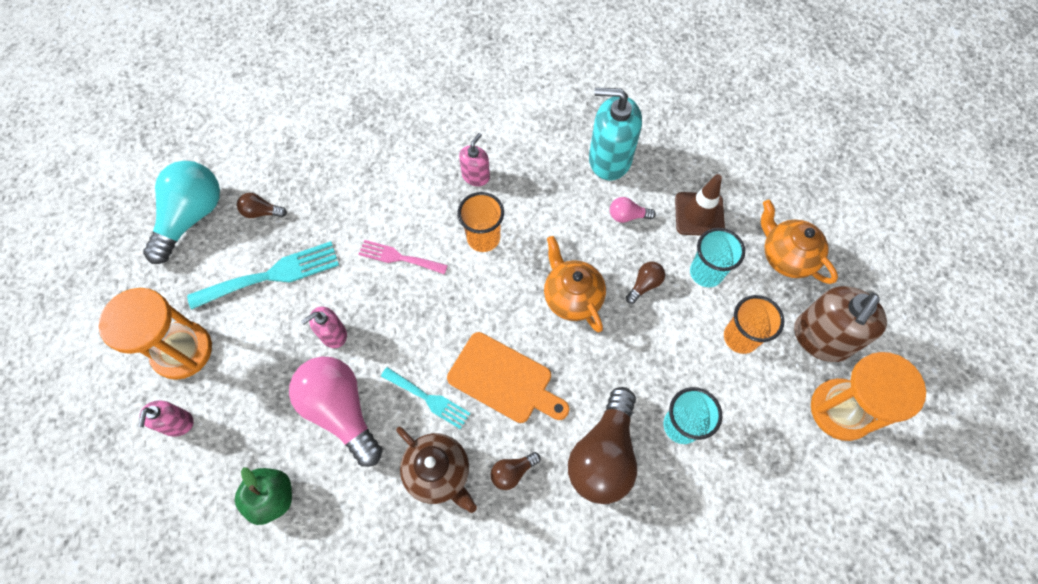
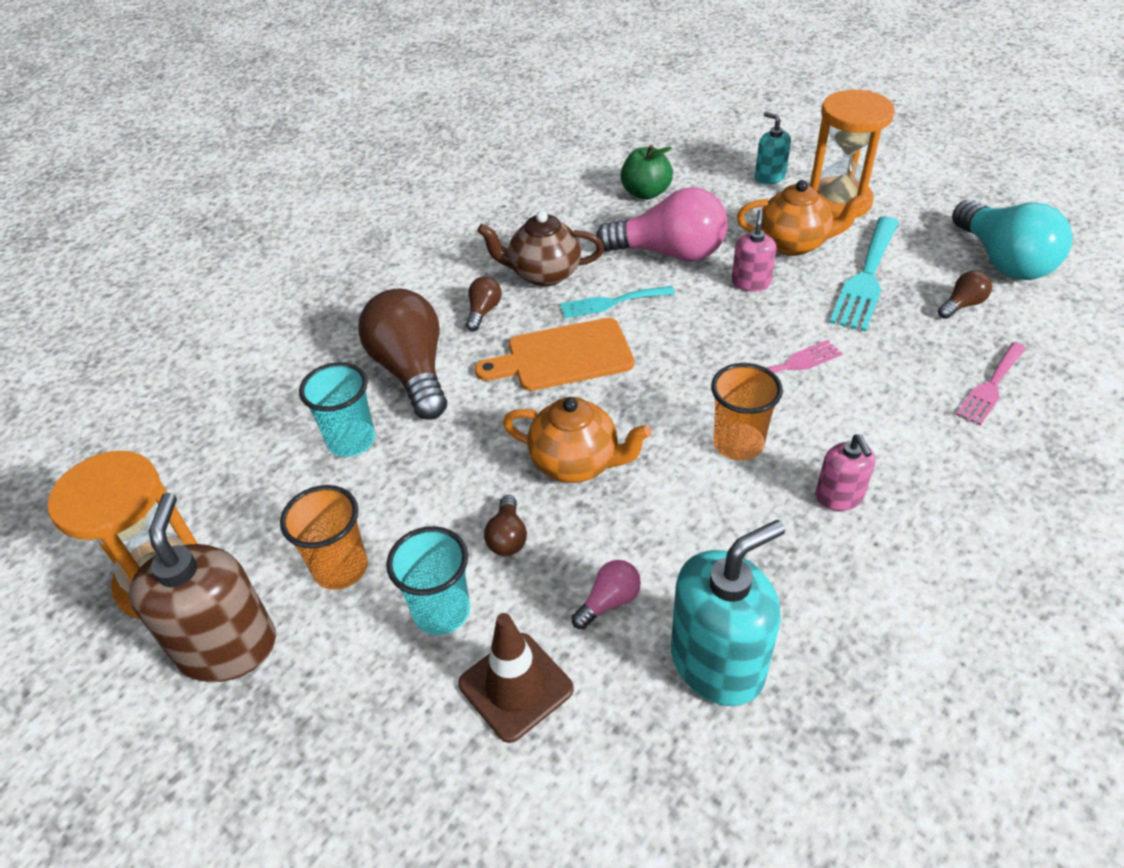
camera: 140 degrees right, 20 degrees down
(177, 423) = (769, 177): pink soap dispenser -> turquoise soap dispenser
(331, 162) = (991, 386): none -> pink fork
(786, 257) = (340, 726): orange teapot -> orange teapot (794, 244)

